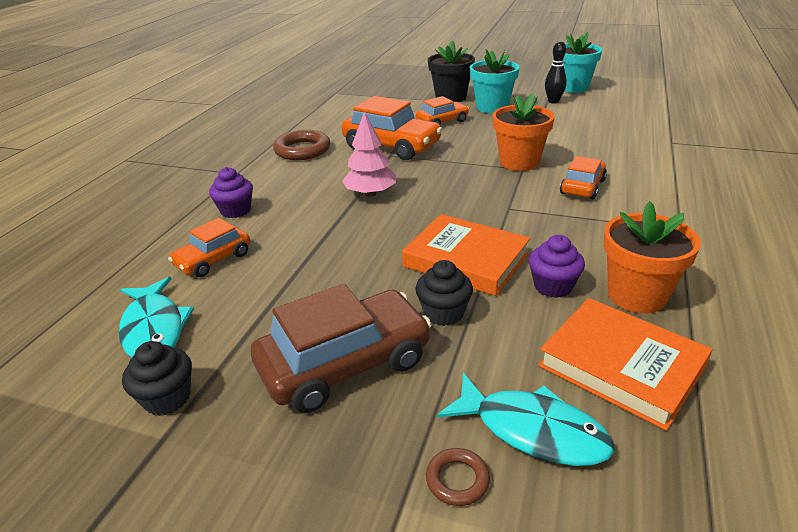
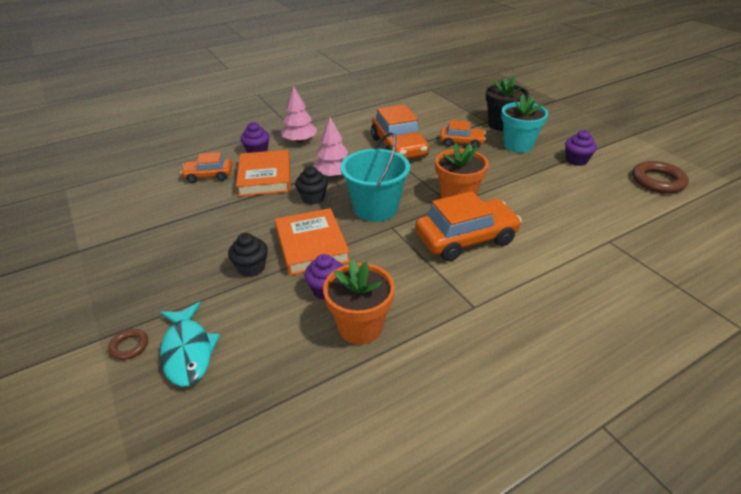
camera: 40 degrees right, 5 degrees up
(154, 328) = (141, 199): turquoise fish -> none
(167, 398) = (102, 234): black cupcake -> black cupcake (313, 198)
(271, 181) = (300, 141): none -> pink tree
(302, 150) = (346, 126): brown ring -> brown ring (658, 181)
(344, 364) = (175, 264): brown car -> none
(466, 201) = (375, 208): none -> turquoise bucket
(553, 101) = (576, 160): black bowling pin -> purple cupcake
(573, 87) = (618, 154): turquoise flower pot -> none
(582, 187) = (465, 239): orange car -> orange car, size x1.73
(621, 366) = (278, 356): orange book -> orange book (265, 177)

